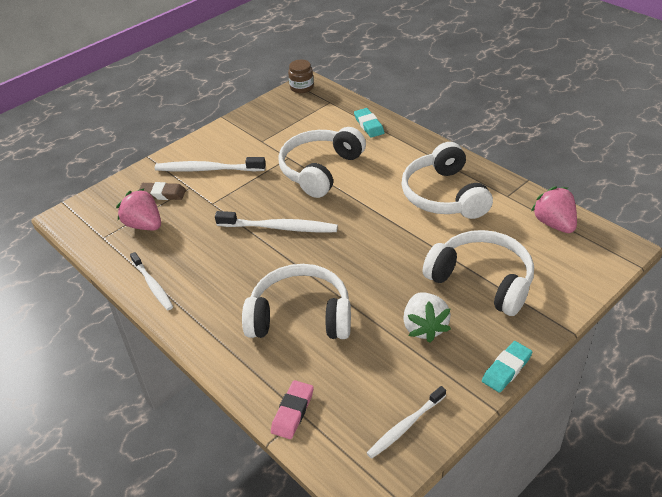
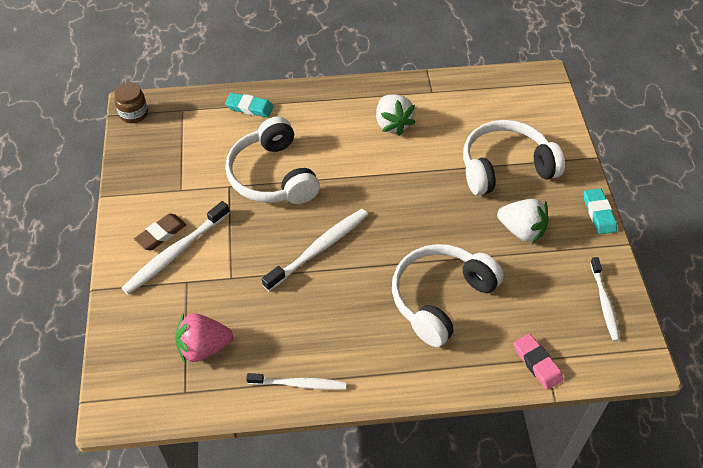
camera: 55 degrees left, 10 degrees up
(162, 194) = (172, 308): brown eraser -> brown eraser (161, 234)
(444, 195) = (392, 124): white headphones -> white strawberry
(554, 224) = (487, 90): pink strawberry -> none

